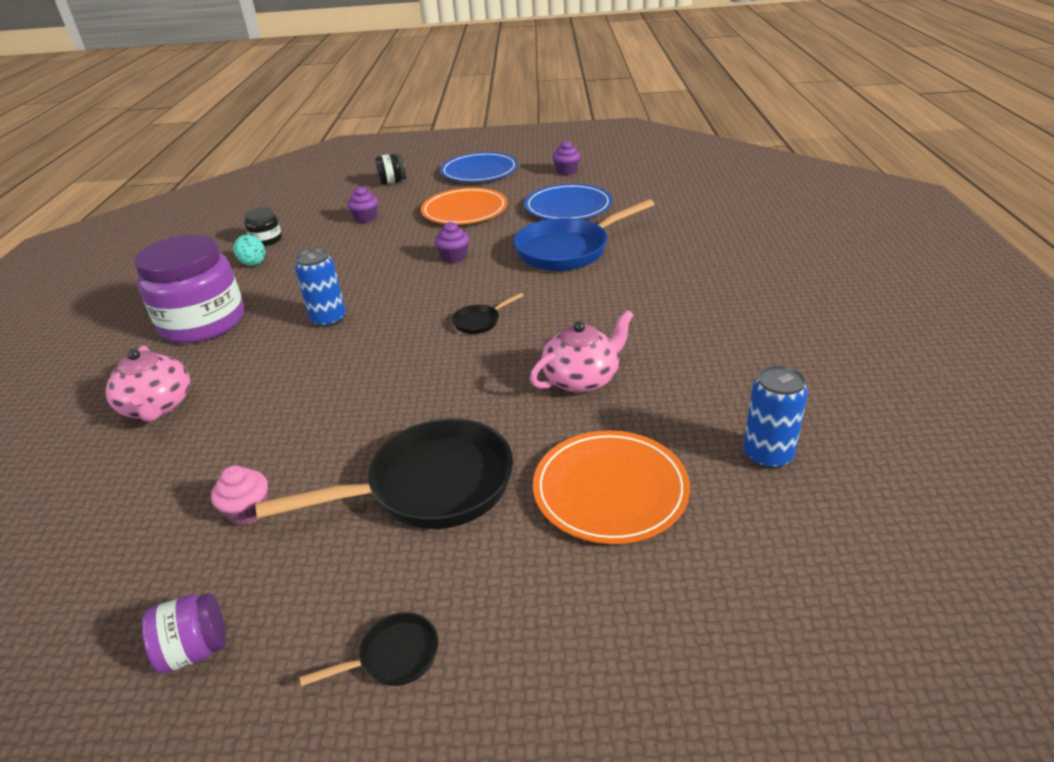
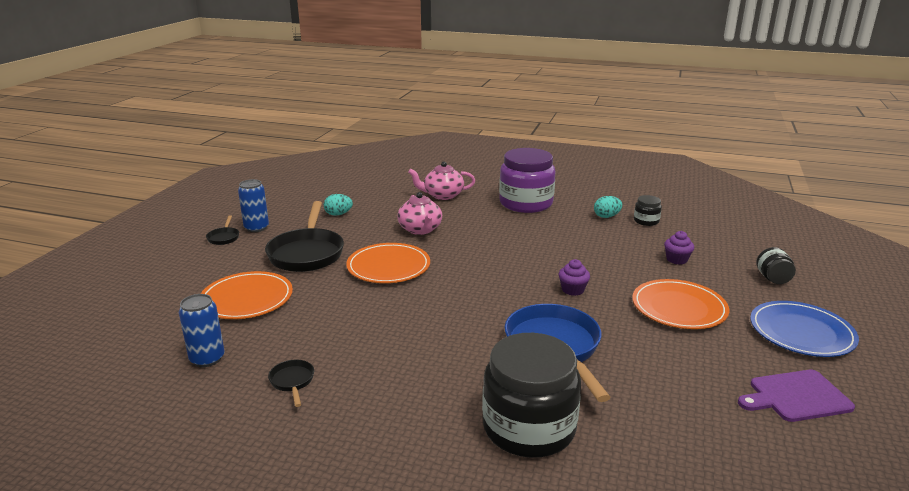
camera: 105 degrees right, 10 degrees down
(195, 650) = (274, 206): purple jar -> none
(248, 511) = (338, 214): pink cupcake -> turquoise egg
(328, 319) = (501, 237): blue can -> blue can (256, 228)
(447, 386) = (388, 266): none -> orange plate
(480, 322) = (456, 287): black pan -> black pan (292, 382)
(566, 171) = (796, 396): purple cupcake -> purple cutting board
(568, 207) = (668, 371): blue plate -> none
(582, 379) = (351, 312): pink teapot -> pink teapot (420, 229)
(686, 243) = (529, 428): none -> black jar

